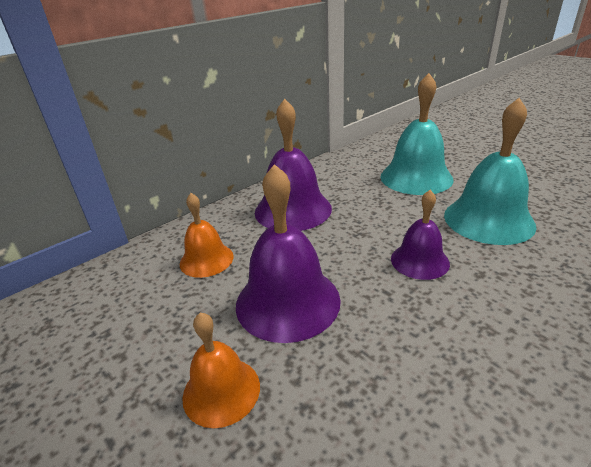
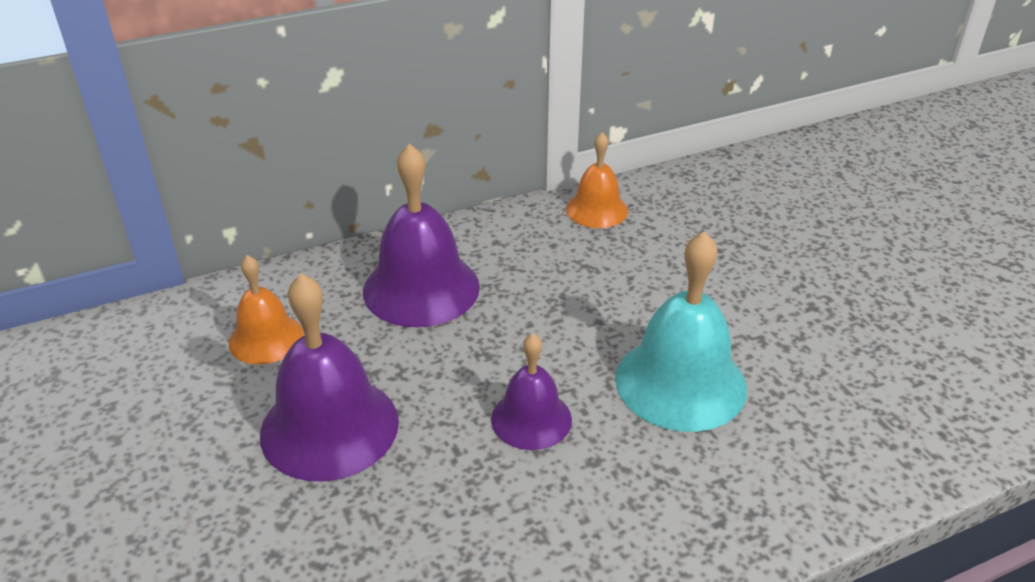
camera: 15 degrees right, 5 degrees up
(221, 391) = (199, 511): orange bell -> orange bell (597, 210)
(416, 177) = (639, 278): turquoise bell -> none

